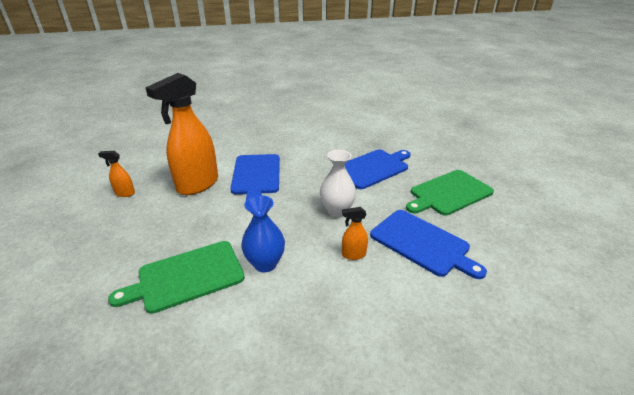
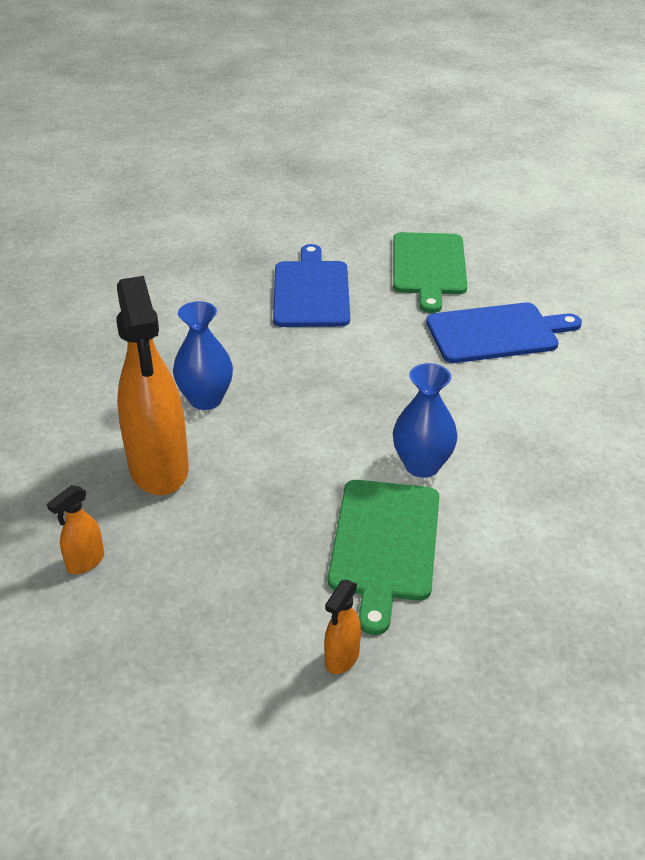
camera: 55 degrees left, 5 degrees up
(256, 176) = (205, 399): blue cutting board -> blue vase
(337, 211) = (374, 364): white vase -> none
(353, 255) = (470, 390): orange spray bottle -> orange spray bottle (342, 658)

